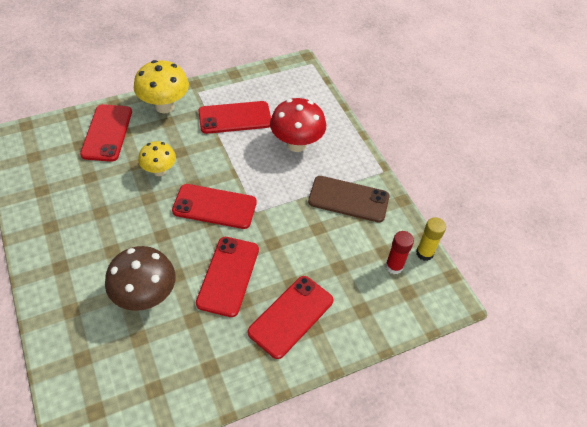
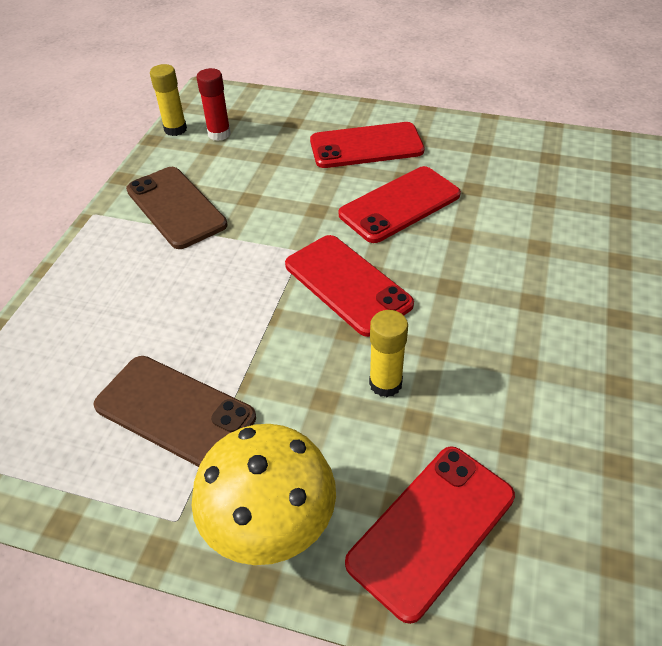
camera: 135 degrees left, 5 degrees down
(145, 296) = (514, 230): brown mushroom -> none
(159, 171) = (385, 383): yellow mushroom -> yellow glue stick
(235, 118) = (175, 411): red phone -> brown phone
(296, 144) = (143, 307): red mushroom -> none

